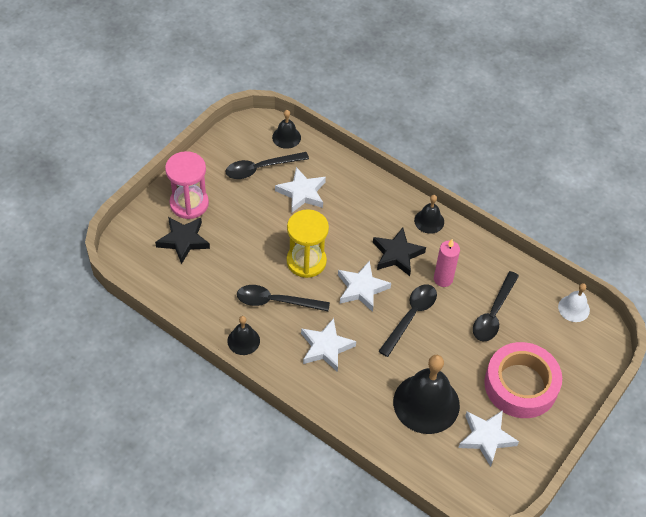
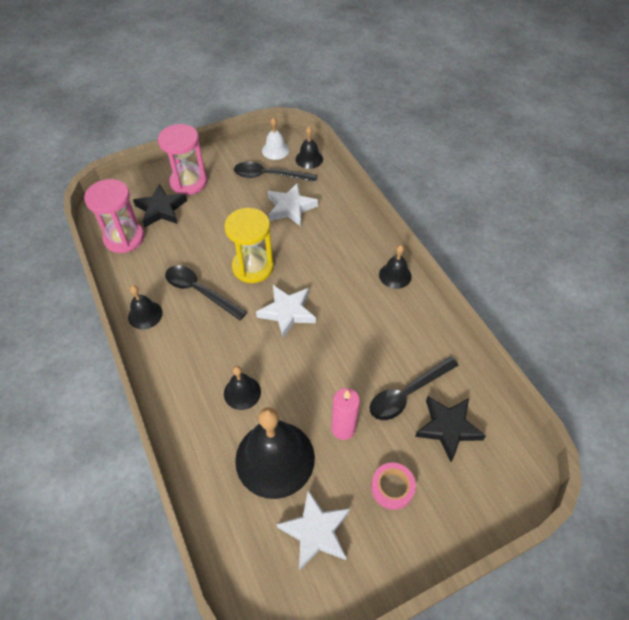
camera: 30 degrees right, 0 degrees up
(170, 281) = (124, 238): none -> pink hourglass
(326, 347) = (214, 354): white star -> none
(369, 367) = (242, 392): none -> black bell
(397, 254) = (343, 294): black star -> black star (448, 428)
(411, 317) = (317, 359): black spoon -> none
(443, 279) = (374, 336): pink candle -> pink candle (343, 429)
(521, 385) = (392, 487): pink tape -> pink tape, size x0.47
(574, 308) = (503, 427): white bell -> white bell (275, 150)

